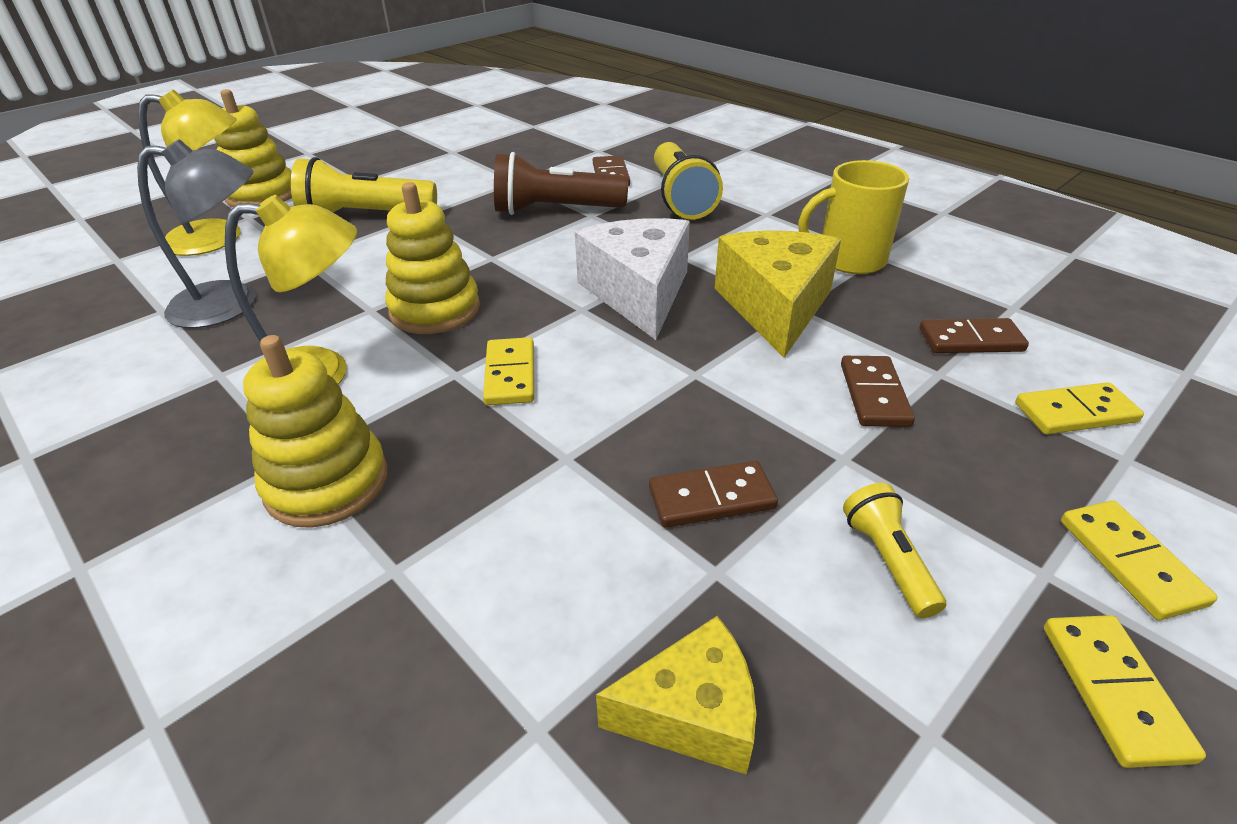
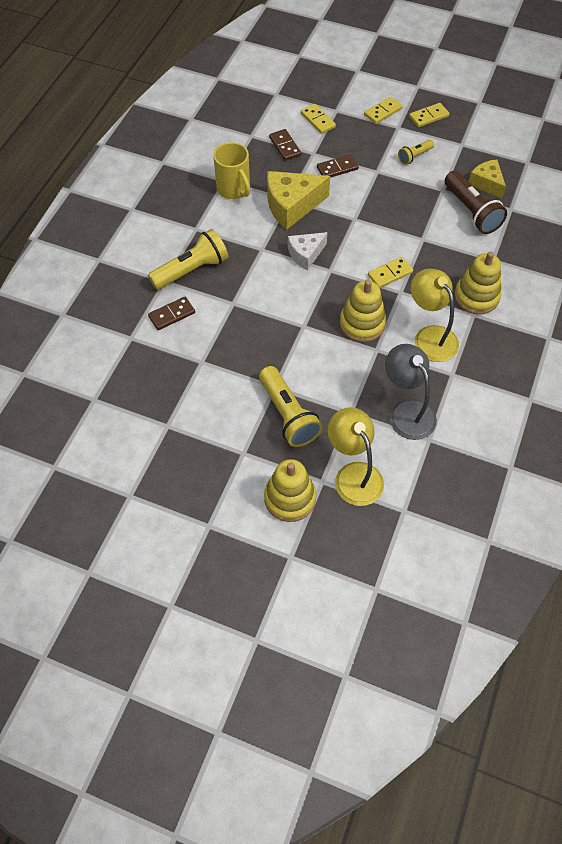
camera: 115 degrees left, 20 degrees up
(555, 210) = (235, 322): brown flashlight -> brown flashlight (471, 211)
(639, 293) = (305, 254): white cheese -> white cheese, size x0.61
(711, 498) = (416, 197): brown domino -> none

